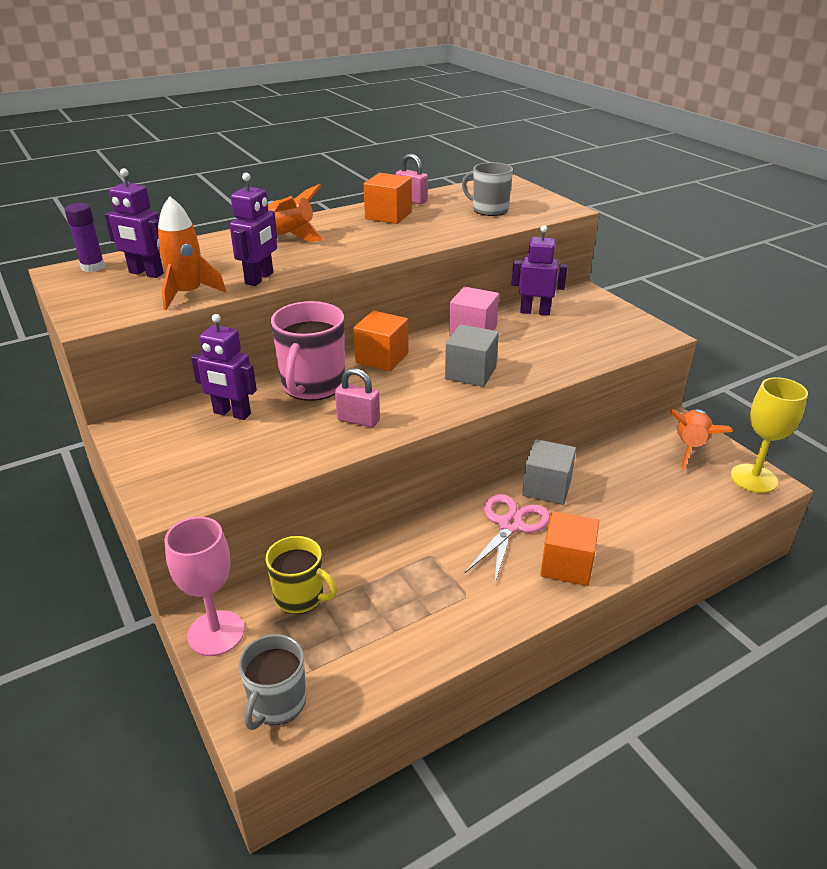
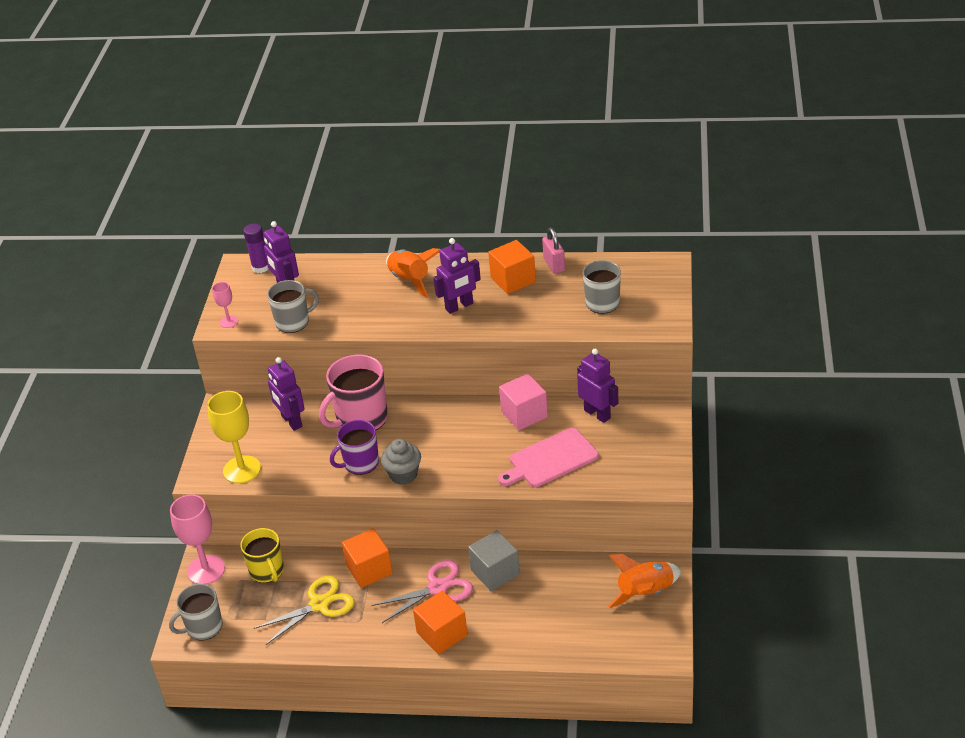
camera: 40 degrees right, 5 degrees up
(99, 314) = (229, 322): none -> pink goblet
(188, 294) = (293, 322): orange rocket -> grey mug
(259, 278) = (350, 323): purple robot -> purple robot (459, 306)
(358, 420) = (360, 463): pink padlock -> purple mug
(382, 358) = (430, 413): orange cube -> orange cube (369, 569)
(402, 601) = (319, 604): none -> yellow scissors
(418, 413) = (403, 475): none -> grey cupcake
(470, 373) = (476, 455): grey cube -> none
(542, 353) = (550, 459): none -> pink cutting board
(753, 478) = (658, 643): yellow goblet -> yellow goblet (242, 469)

